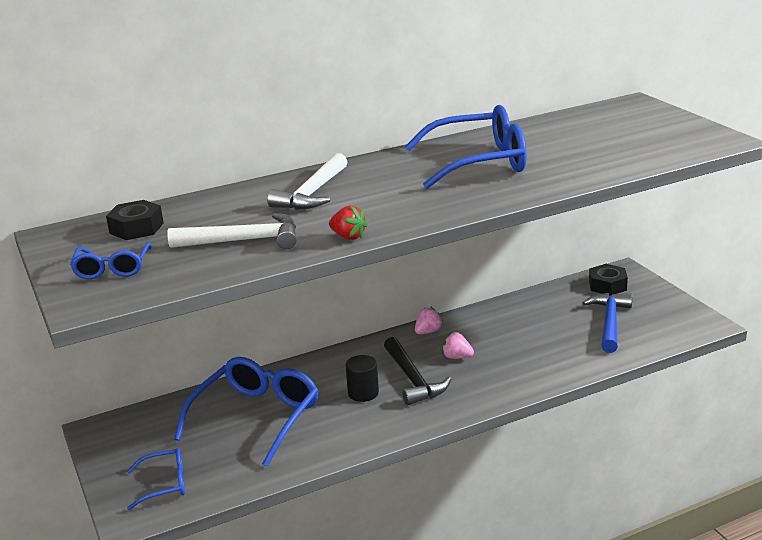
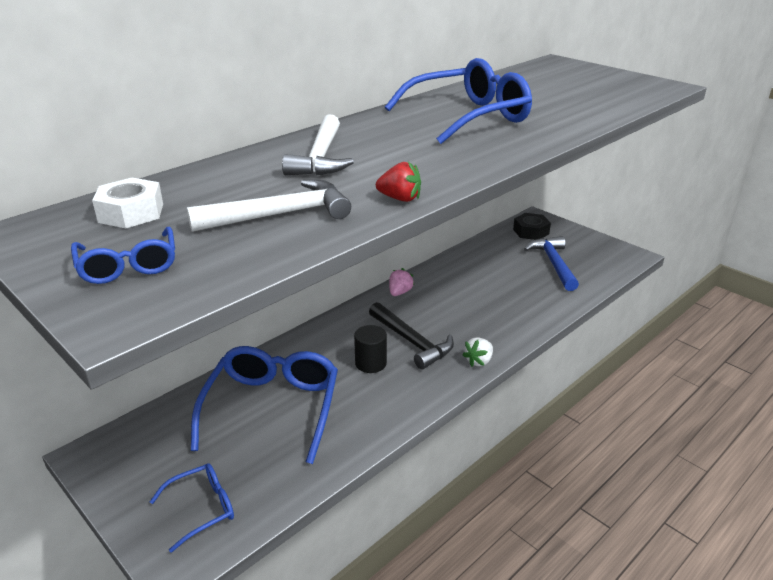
camera: 20 degrees left, 5 degrees up
(136, 228) = (131, 213): black nut -> white nut
(456, 357) = (440, 313): pink strawberry -> none
(467, 406) = (479, 361): none -> white strawberry

